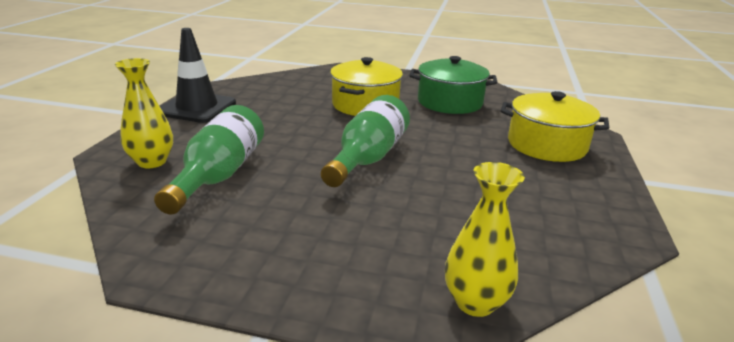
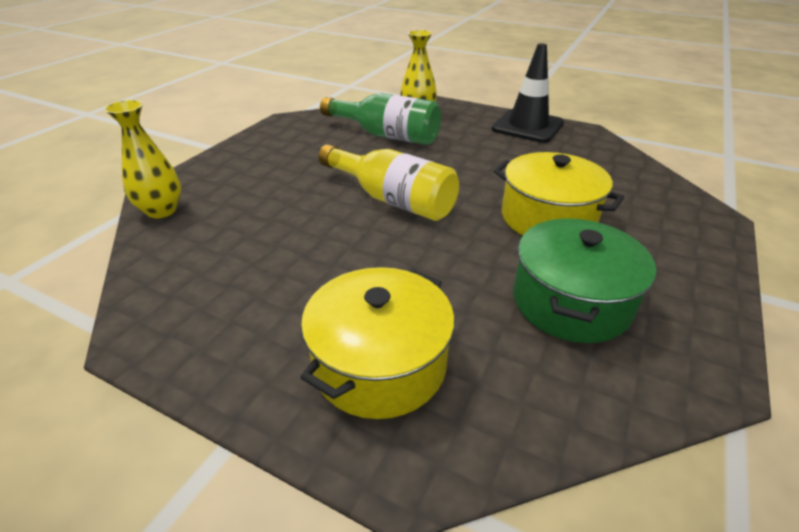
camera: 105 degrees right, 10 degrees up
(368, 158) = (392, 199): green bottle -> yellow bottle

